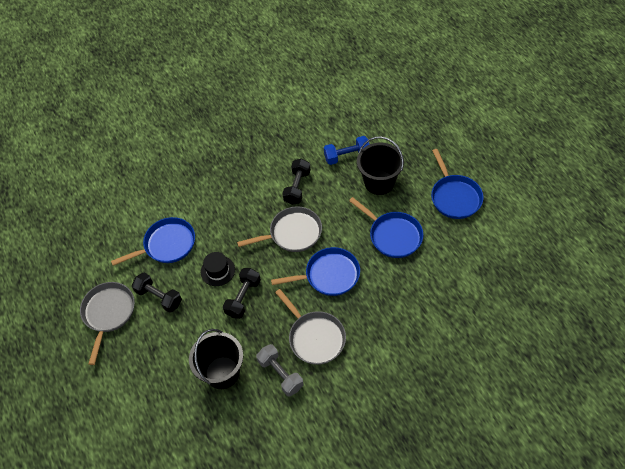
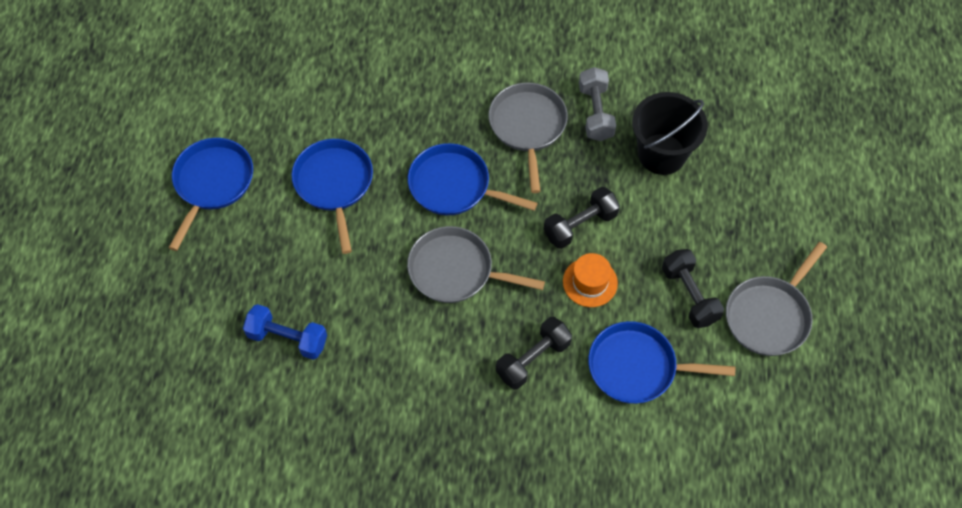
camera: 150 degrees left, 5 degrees up
(217, 271) = (590, 282): black hat -> orange hat
(297, 187) = (396, 336): black dumbbell -> black dumbbell (533, 359)
(379, 182) = (283, 267): black bucket -> none

